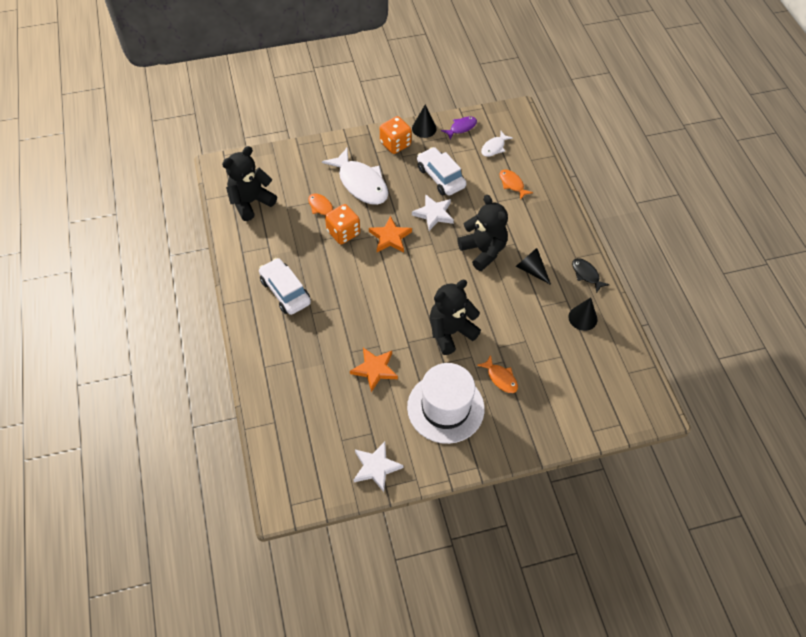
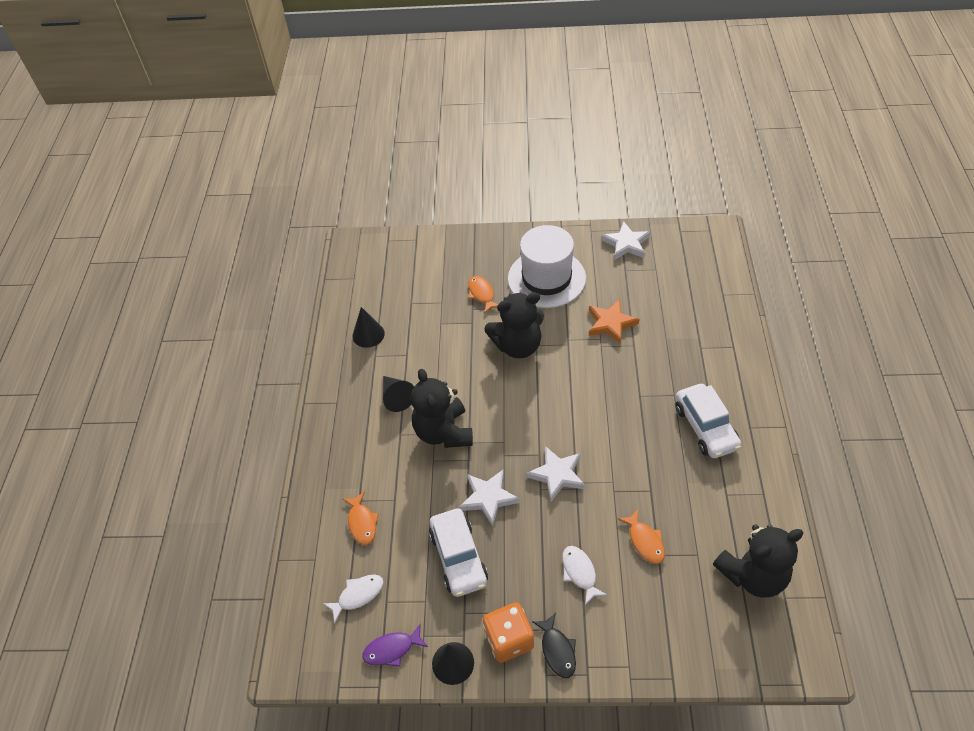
camera: 160 degrees left, 5 degrees down
(343, 232) = (619, 495): orange dice -> none
(361, 183) = (580, 572): white fish -> white fish, size x0.49
(390, 237) = (557, 475): orange star -> white star
(586, 274) = (337, 379): black fish -> black fish (557, 650)

